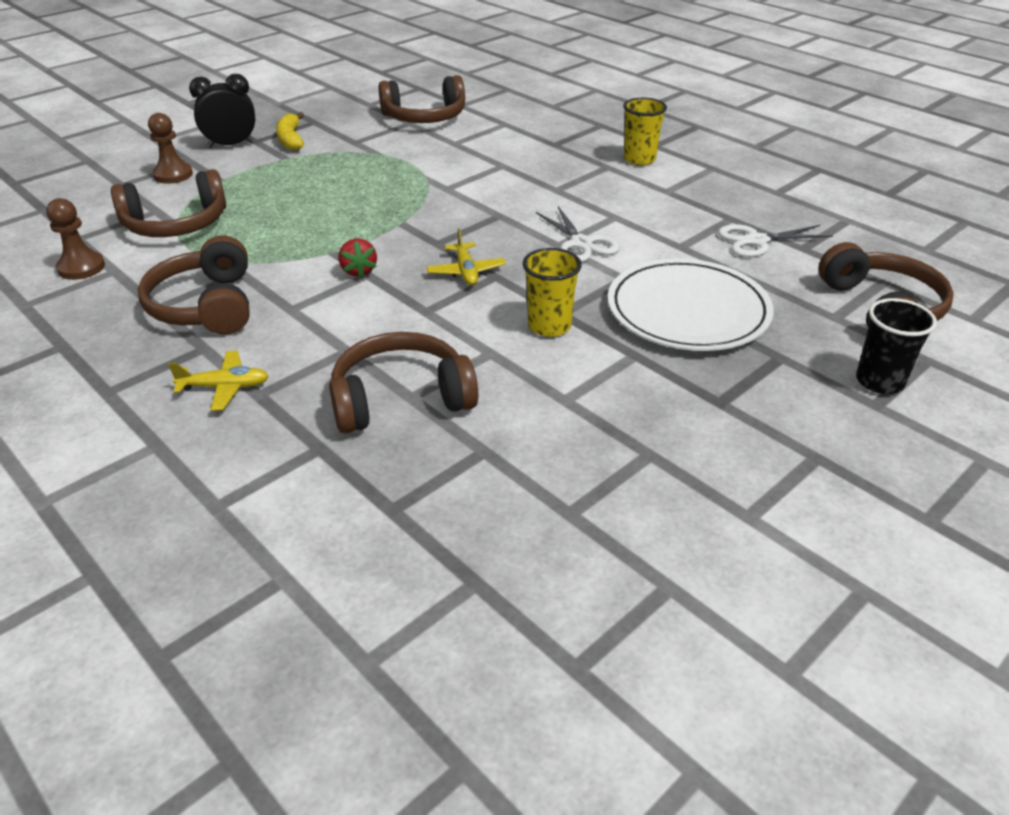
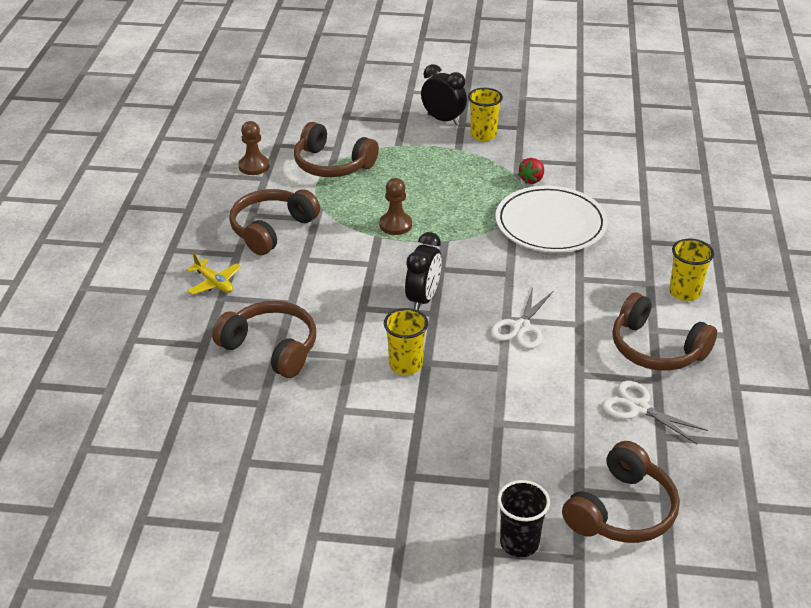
camera: 50 degrees right, 0 degrees up
(173, 175) = (380, 126): brown pawn -> brown pawn (395, 225)
(290, 139) = (483, 135): yellow banana -> yellow cup
(359, 271) = (370, 258): red strawberry -> red strawberry (532, 180)
(425, 117) = (597, 164): brown headphones -> brown headphones (656, 349)
(466, 271) = (423, 299): yellow plane -> black clock
(688, 311) = (497, 416): white plate -> white plate (550, 224)

